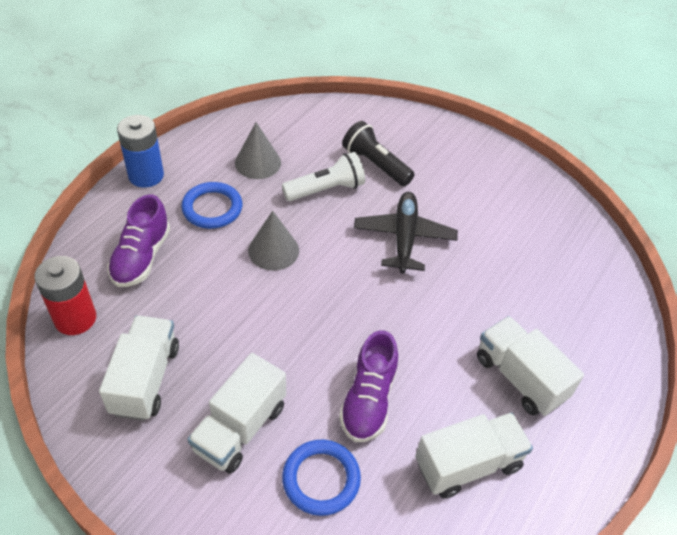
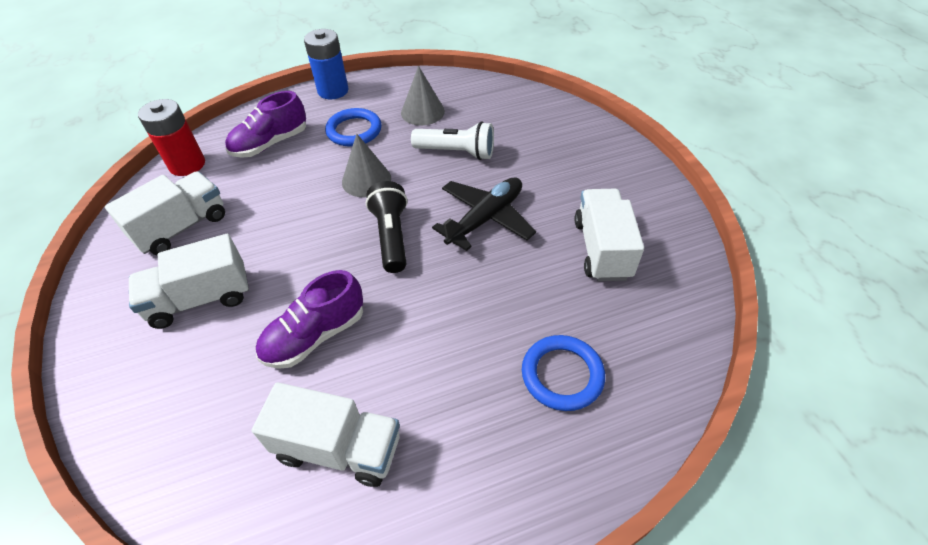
camera: 40 degrees right, 0 degrees up
(321, 479) = (211, 376): blue ring -> blue ring (562, 375)
(376, 164) = (520, 150): black flashlight -> black flashlight (391, 236)
(520, 378) = (471, 399): white truck -> white truck (601, 249)

